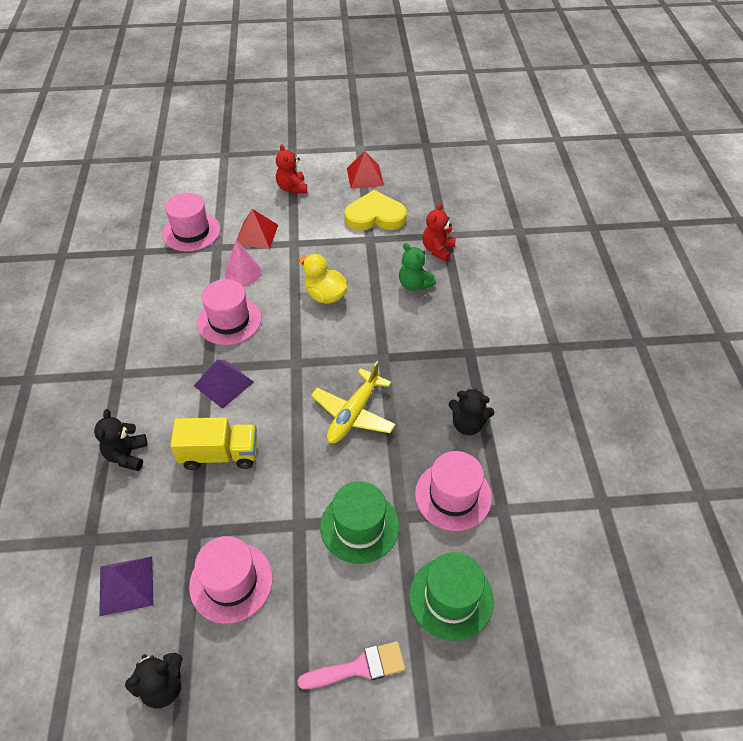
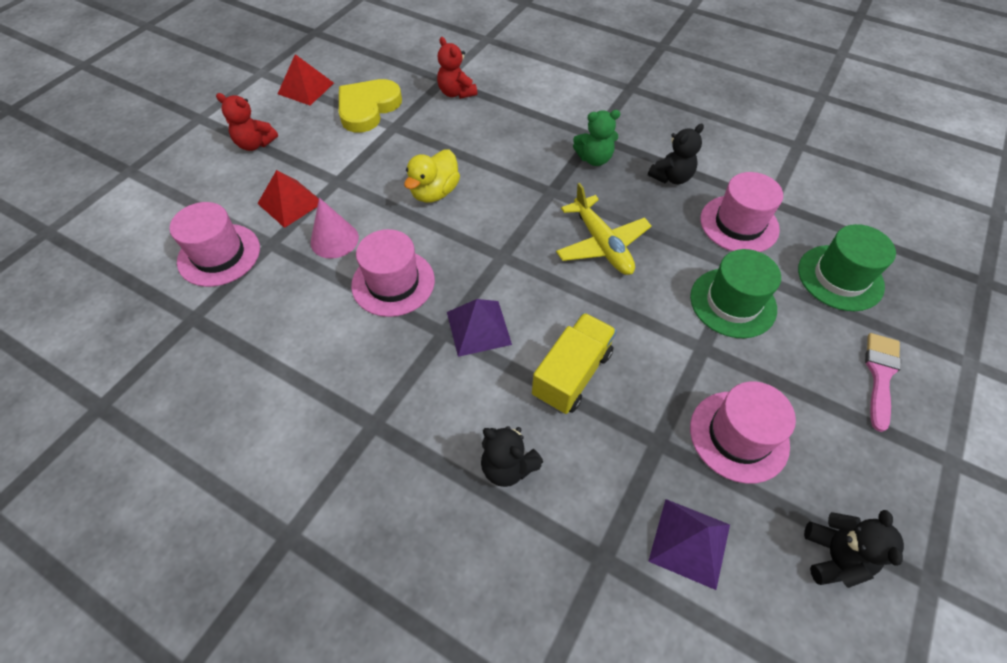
camera: 55 degrees left, 5 degrees up
(325, 295) = (434, 192): yellow duck -> yellow duck turned 45 degrees counterclockwise
(414, 284) = (483, 128): green teddy bear -> green teddy bear (594, 159)

